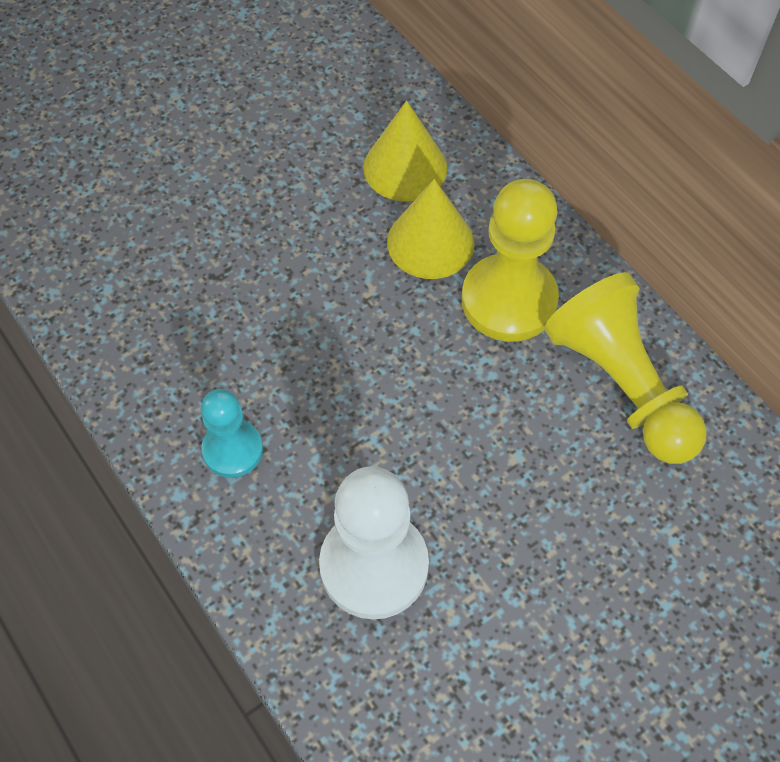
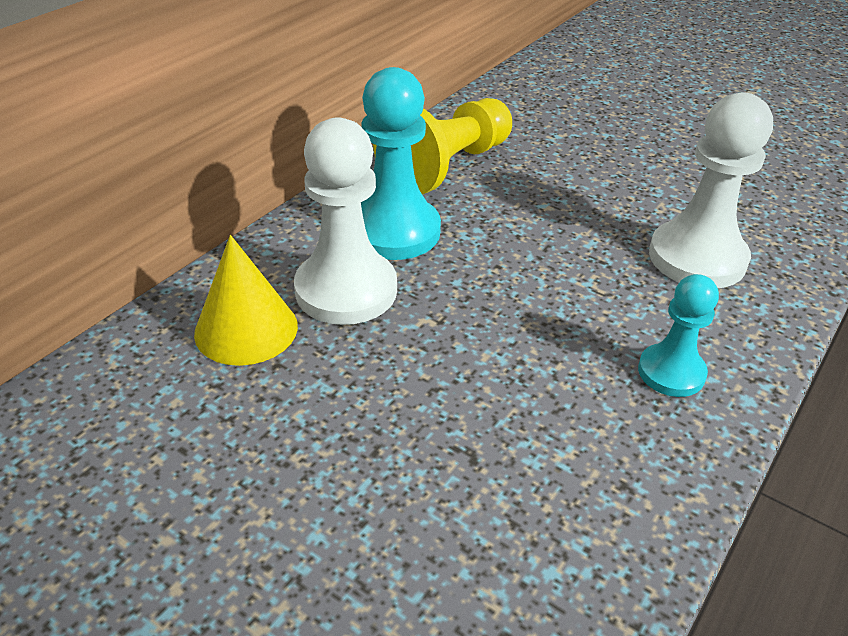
camera: 110 degrees left, 20 degrees down
(430, 242) = (346, 290): yellow cone -> white pawn
(509, 300) = (394, 231): yellow pawn -> turquoise pawn

